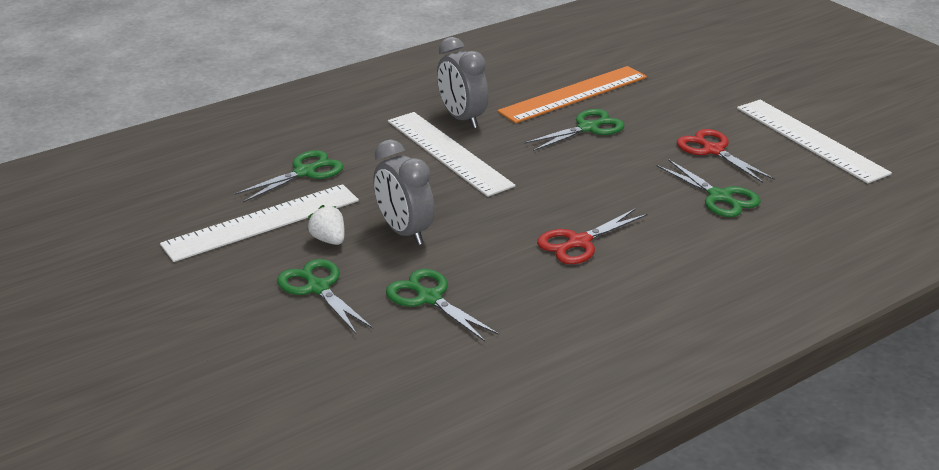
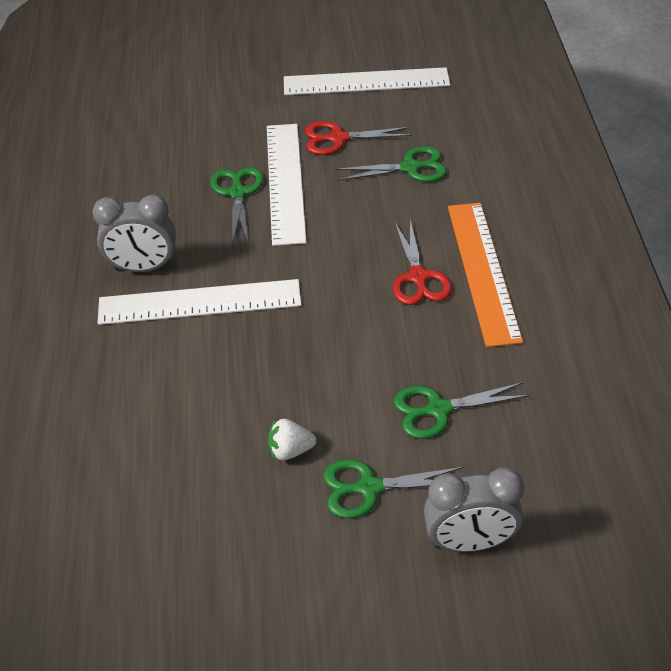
camera: 60 degrees left, 15 degrees up
(262, 222) = (215, 496): white ruler -> white ruler (285, 182)
(304, 172) = (143, 427): green scissors -> none
(405, 232) = (318, 387): grey clock -> grey clock (469, 542)
(573, 94) = (168, 176): orange ruler -> orange ruler (483, 271)

